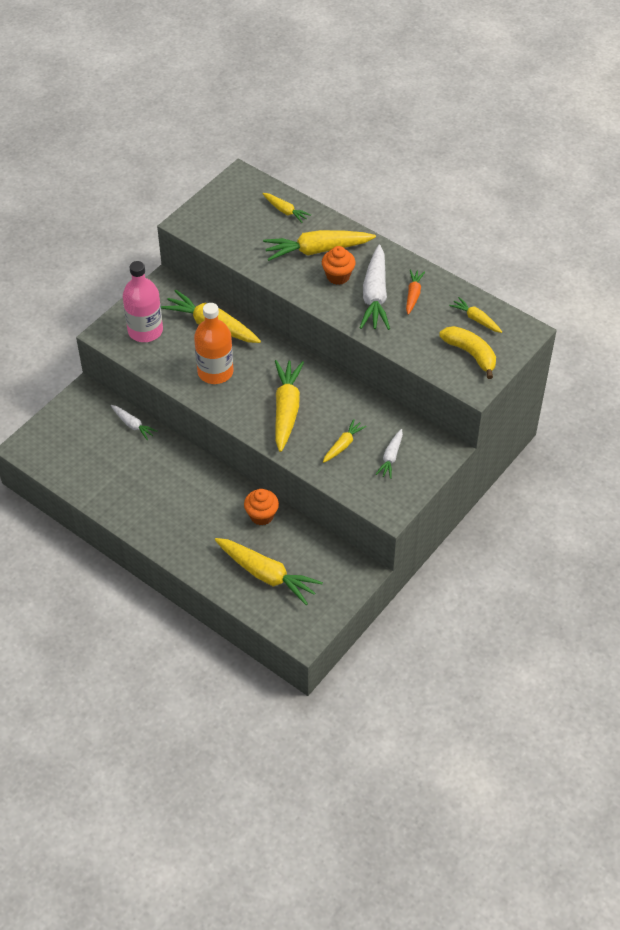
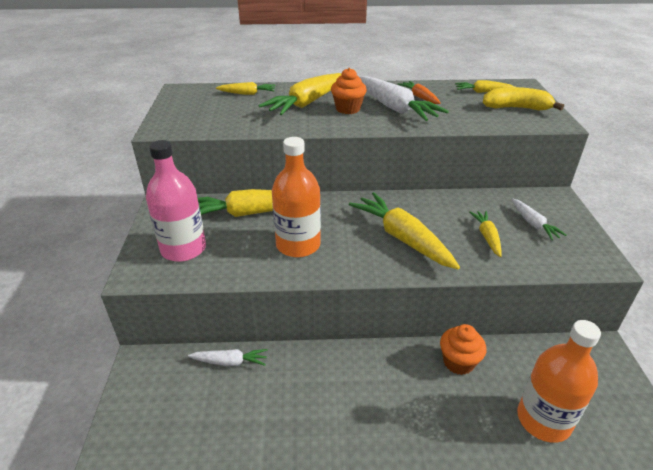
camera: 40 degrees left, 15 degrees down
(266, 575) = (543, 420): yellow carrot -> orange bottle

